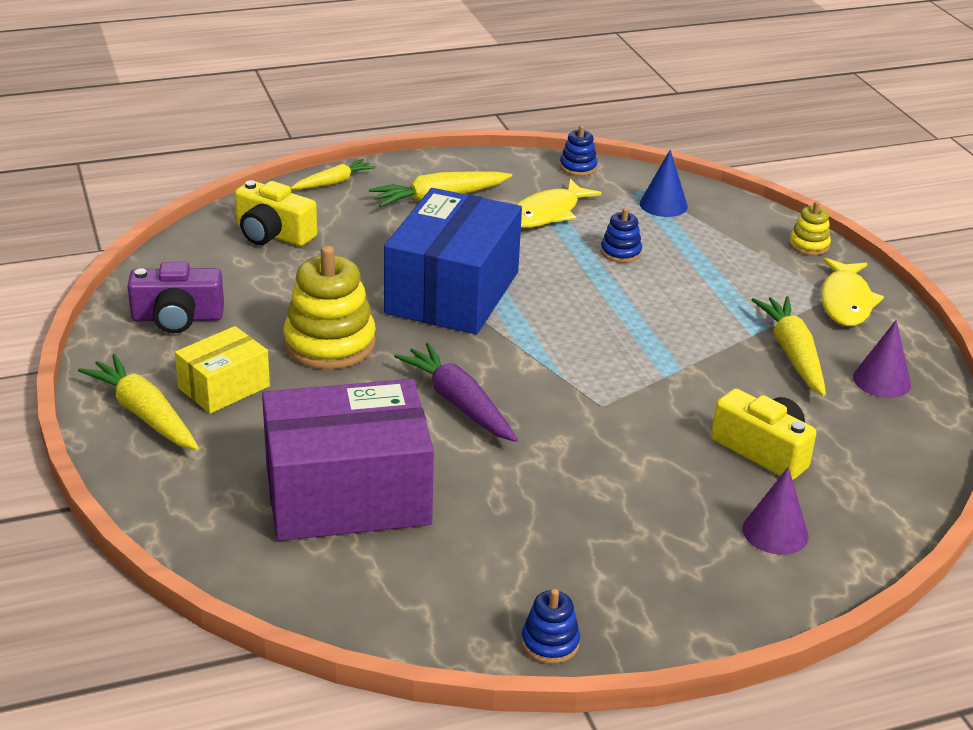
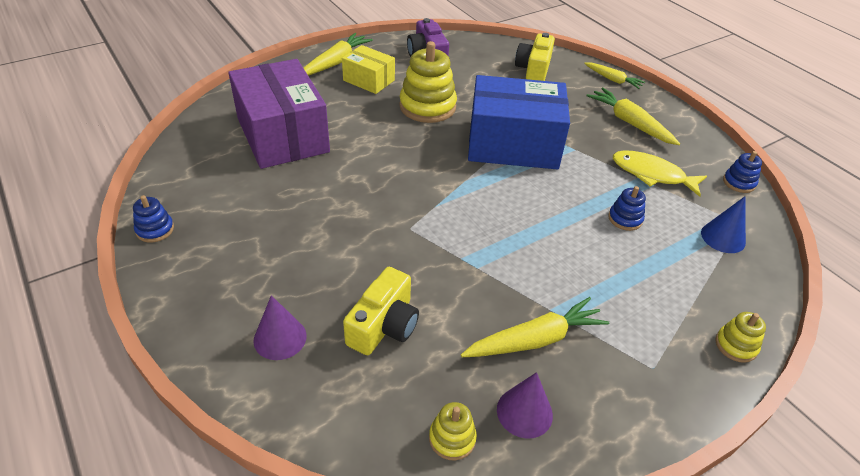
camera: 75 degrees right, 10 degrees up
(458, 403) = (386, 163): purple carrot -> none
(845, 301) = (650, 379): yellow fish -> none
(911, 430) = (452, 438): none -> yellow stacking toy

